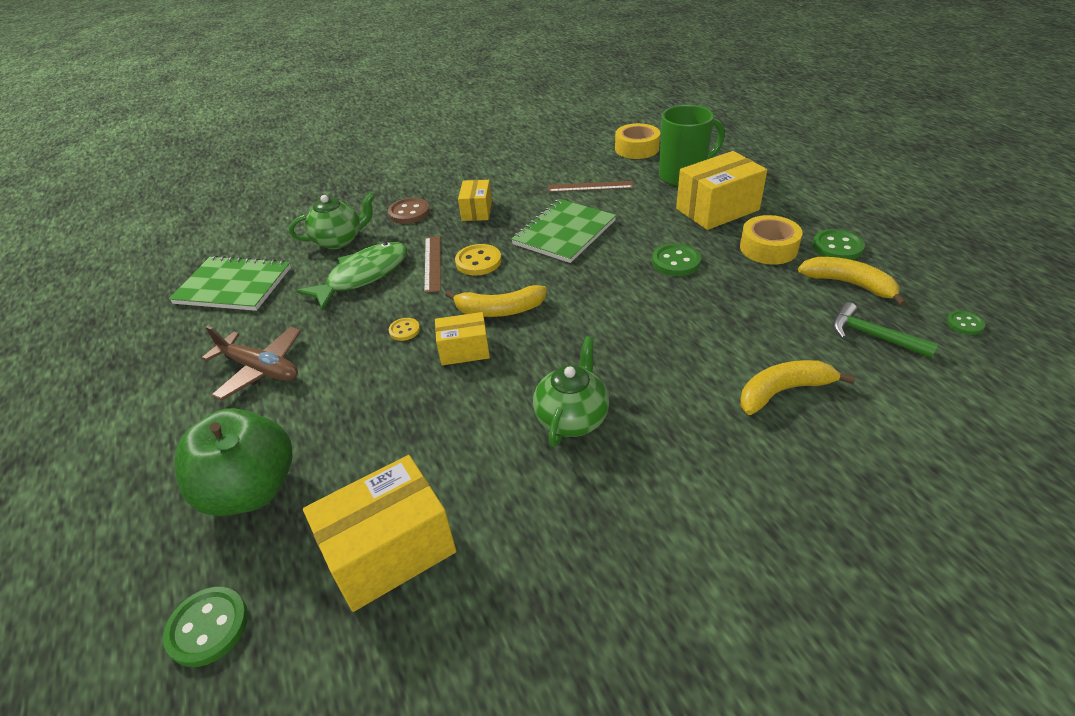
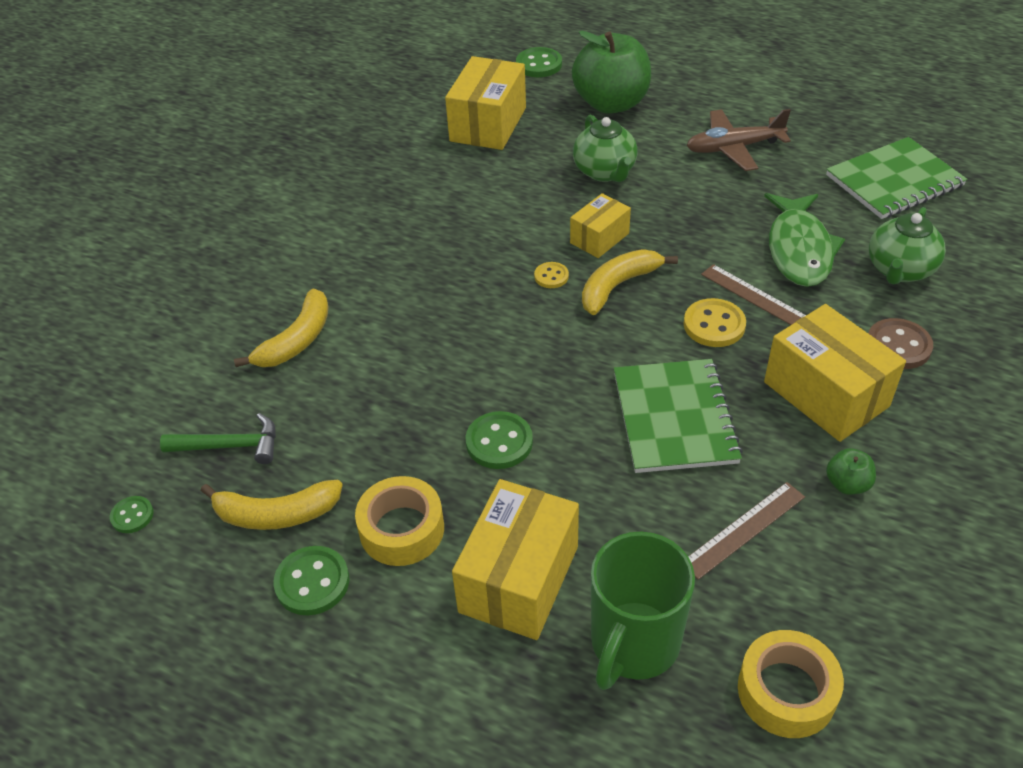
camera: 140 degrees right, 5 degrees up
(404, 330) = (674, 226): yellow button -> yellow button (551, 276)
(477, 211) = (826, 394): yellow box -> yellow box, size x1.74
(523, 182) = (847, 484): none -> green apple
(572, 418) = (453, 236): green teapot -> green teapot (605, 172)

